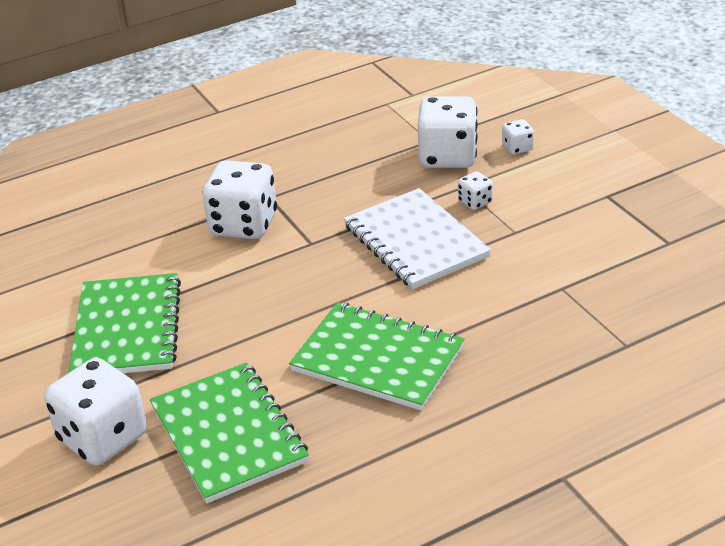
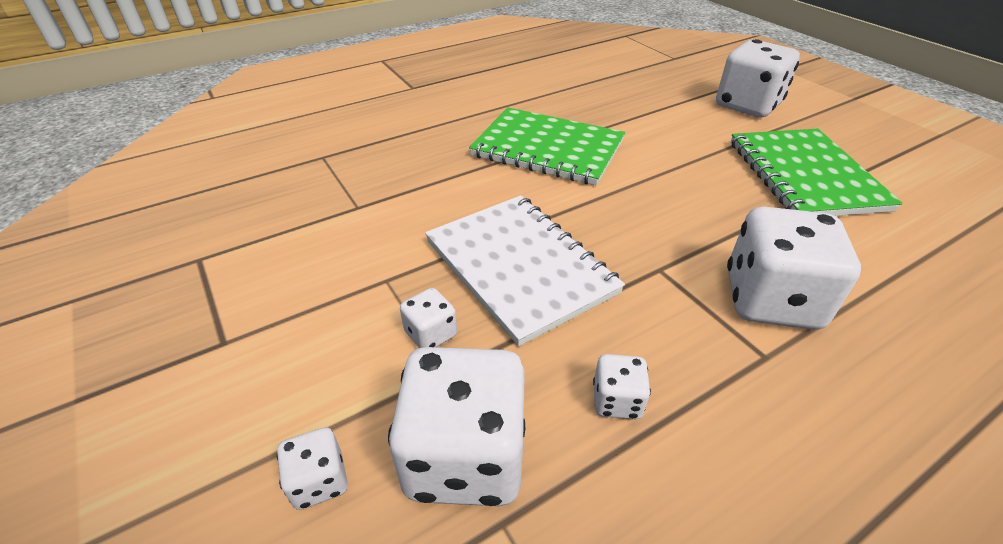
camera: 175 degrees right, 5 degrees up
(228, 434) = (652, 106): green notebook -> none
(365, 177) = (617, 400): none -> white dice

